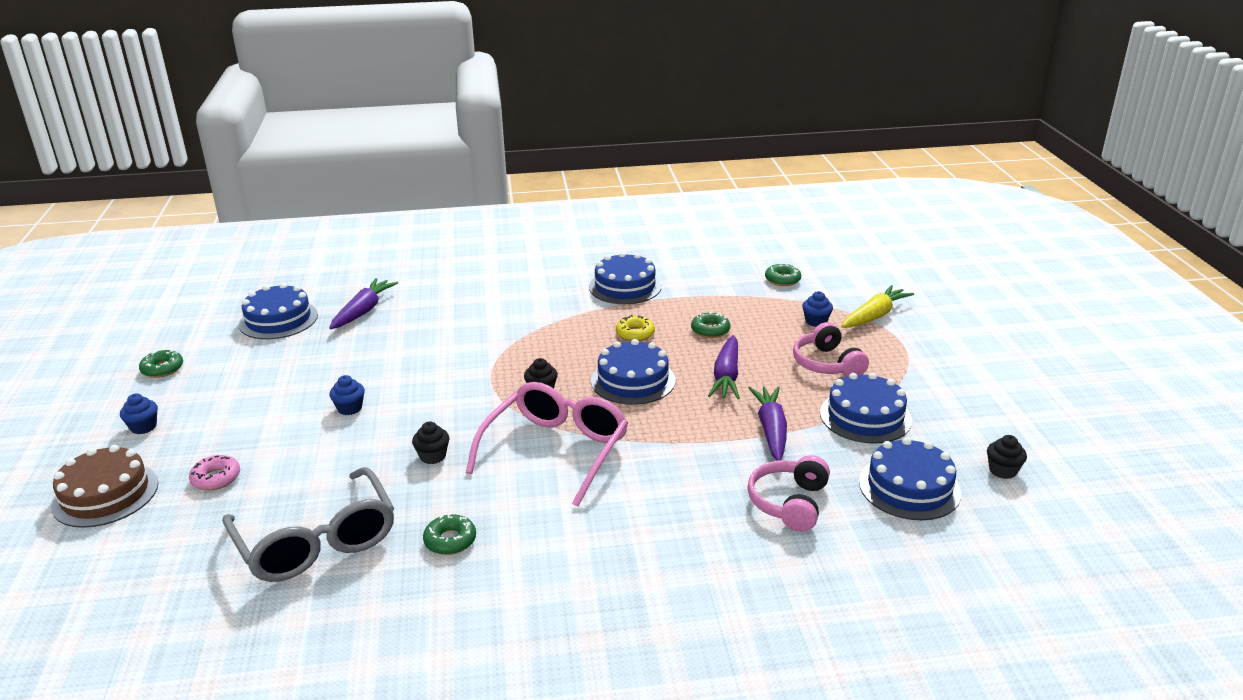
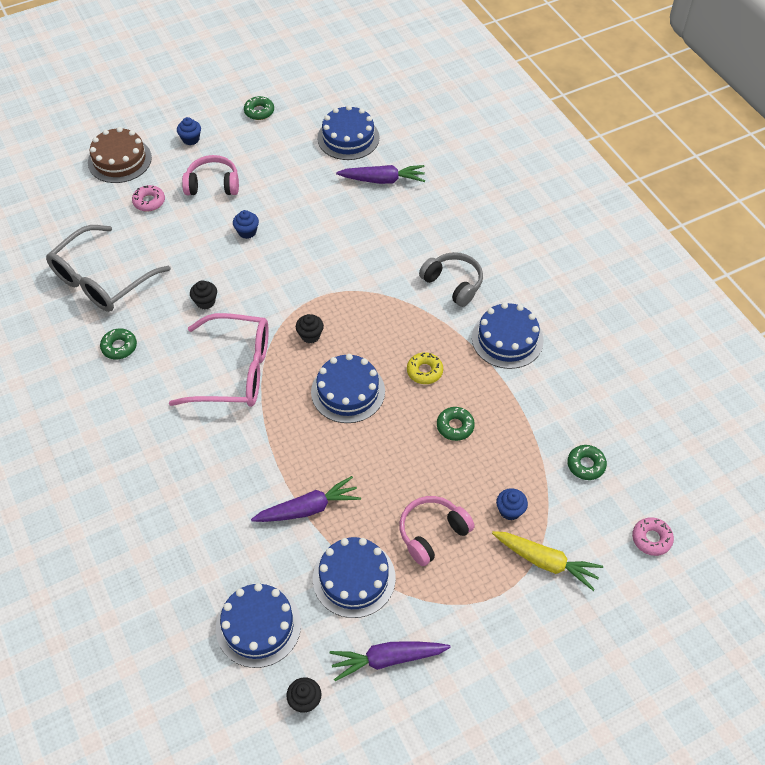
camera: 70 degrees right, 25 degrees up
(538, 299) = (453, 284): none -> grey headphones
(726, 376) = (380, 457): purple carrot -> purple carrot (387, 659)
(789, 503) = (213, 540): pink headphones -> pink headphones (213, 184)
(865, 268) = (651, 539): none -> pink donut

